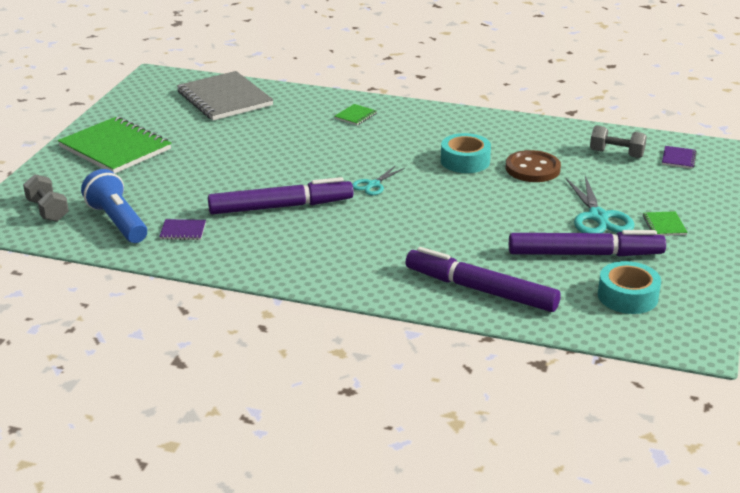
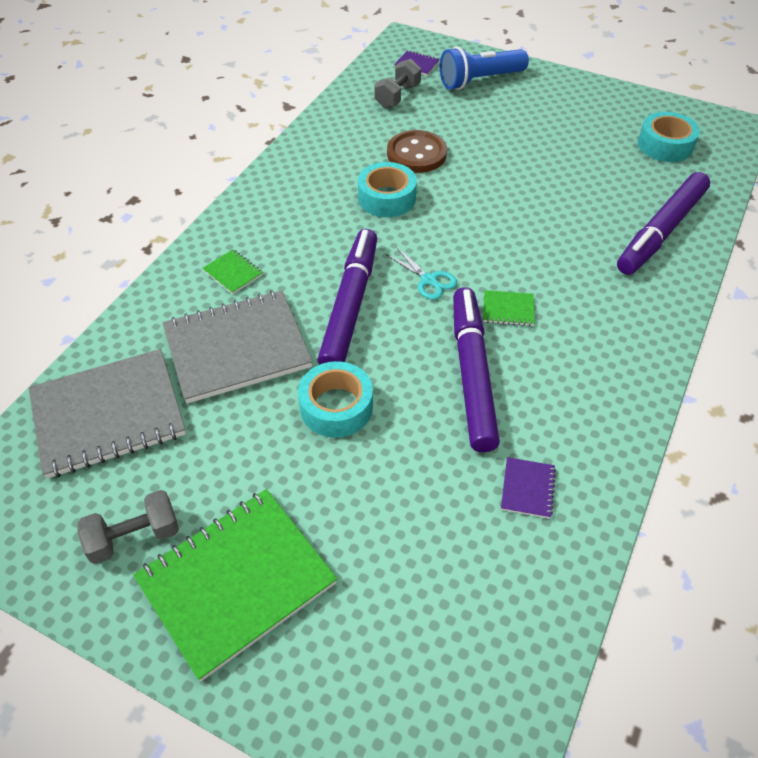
camera: 80 degrees left, 20 degrees up
(48, 210) = (444, 691): grey dumbbell -> grey dumbbell (134, 537)
(117, 222) = (493, 576): blue flashlight -> blue flashlight (479, 80)
(242, 162) = (336, 407): none -> turquoise tape
(285, 126) = (237, 348): none -> grey notebook
(585, 254) = (593, 154): purple marker -> purple marker (350, 305)
(598, 217) = (523, 133): turquoise scissors -> none
(664, 225) = (542, 100): green notebook -> green notebook (508, 309)

